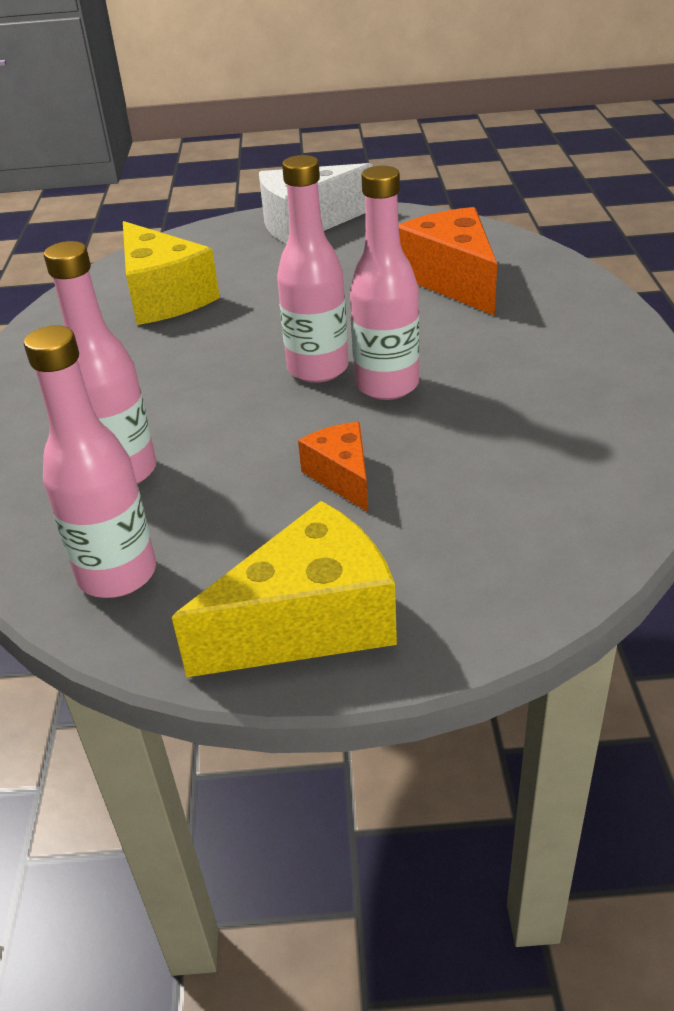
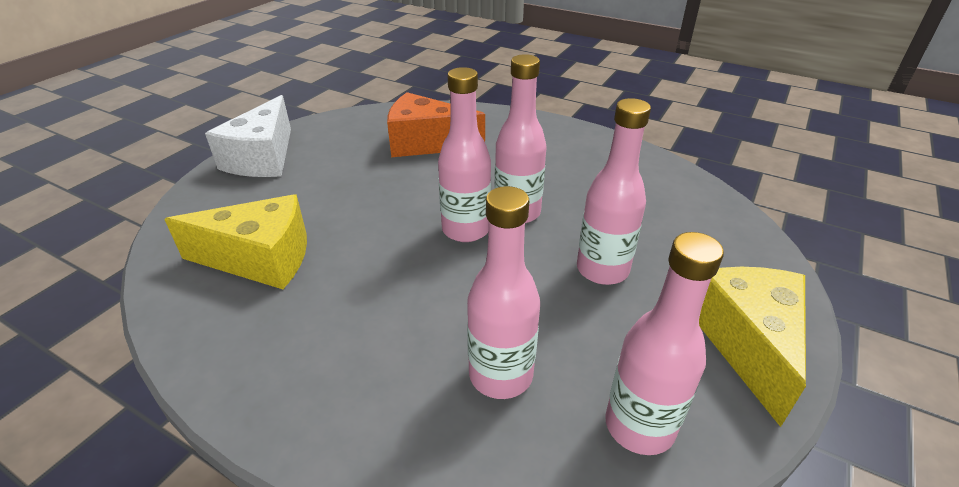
camera: 60 degrees left, 0 degrees up
(342, 476) = (602, 270): orange cheese -> pink bottle

